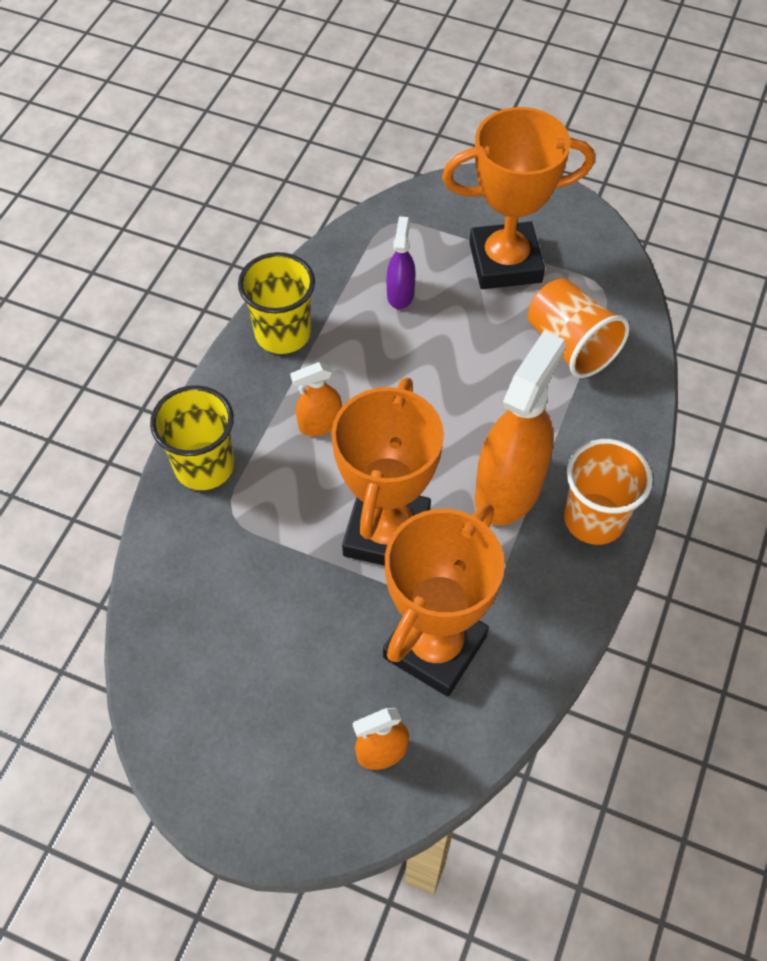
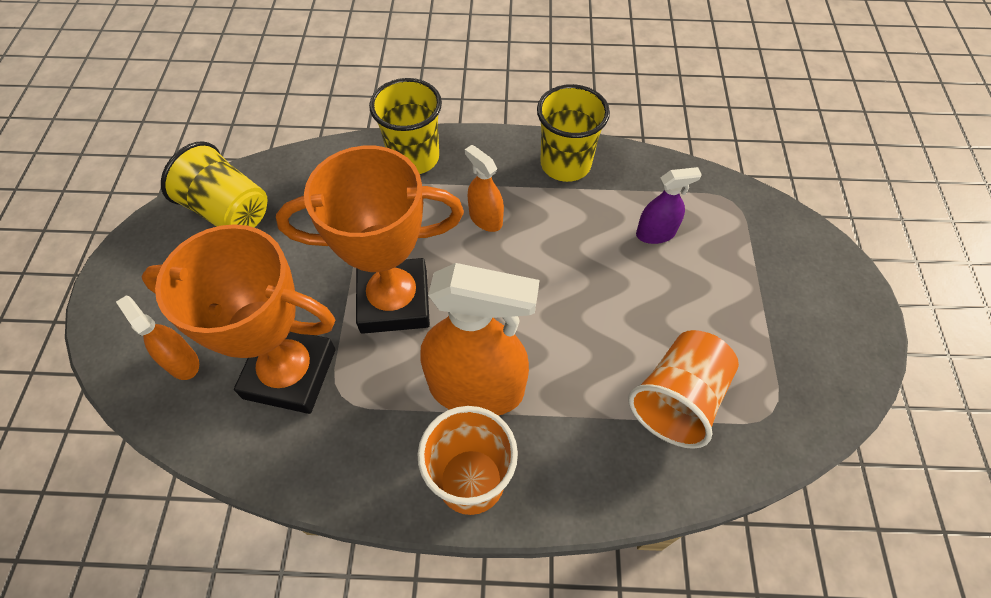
camera: 70 degrees right, 0 degrees up
(190, 675) = (229, 211): none -> yellow cup
(505, 262) = (747, 308): orange trophy -> none

